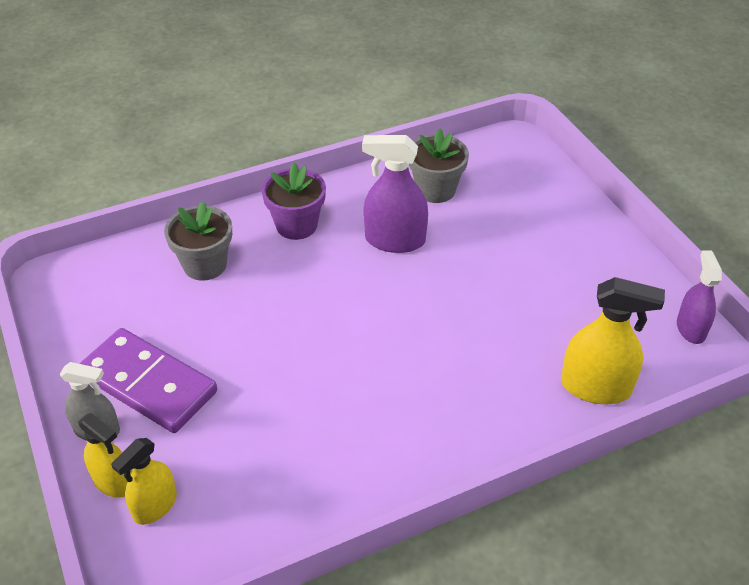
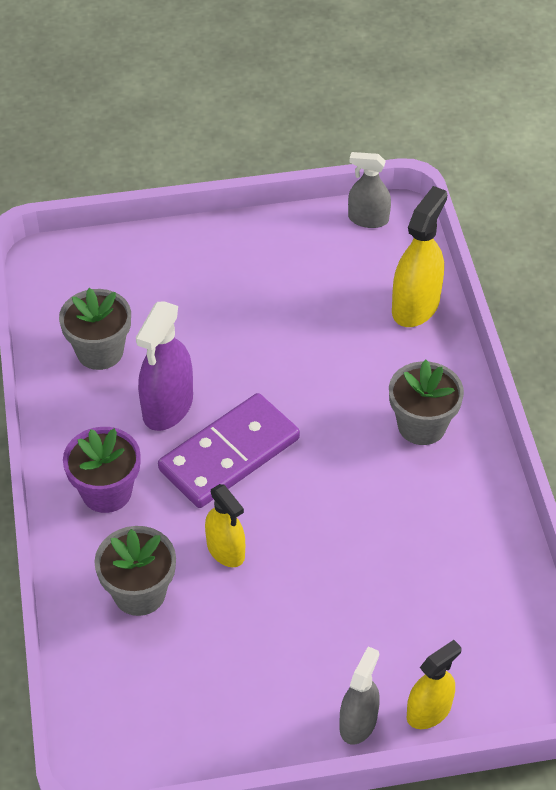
camera: 75 degrees left, 5 degrees up
(148, 383) = (306, 668): purple domino -> purple domino (229, 454)
(155, 506) = (466, 676): yellow spray bottle -> yellow spray bottle (226, 550)
(443, 419) = (422, 425): none -> grey flower pot
(691, 329) = (368, 219): purple spray bottle -> grey spray bottle

